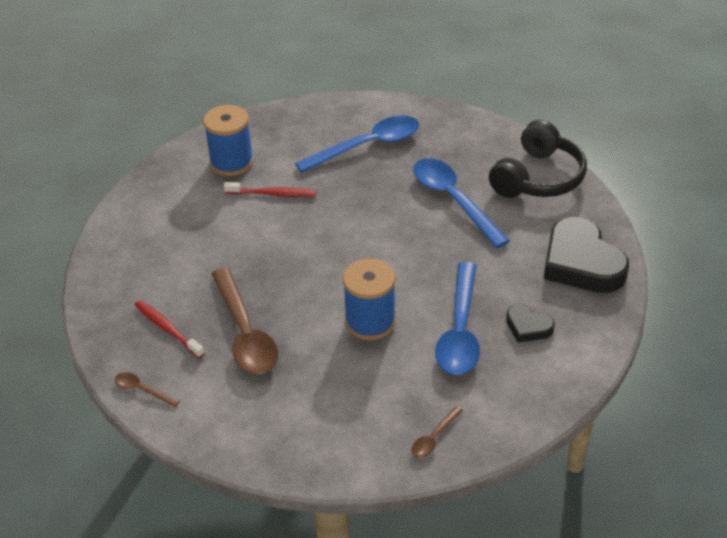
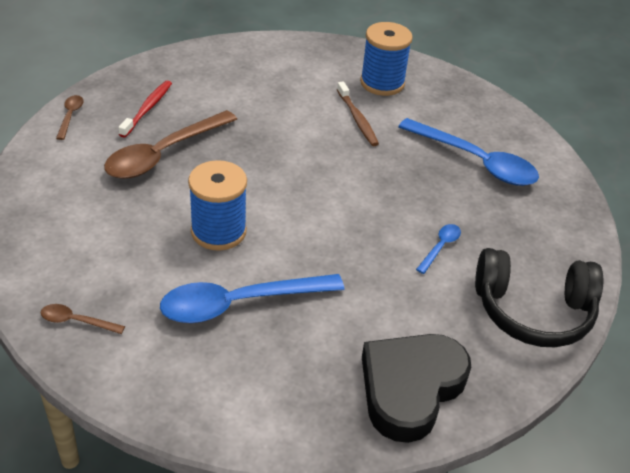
camera: 60 degrees right, 0 degrees up
(272, 194) = (357, 119): red toothbrush -> brown toothbrush
(453, 200) = (440, 247): blue spoon -> blue spoon, size x0.45
(528, 327) = (274, 361): black heart -> none

